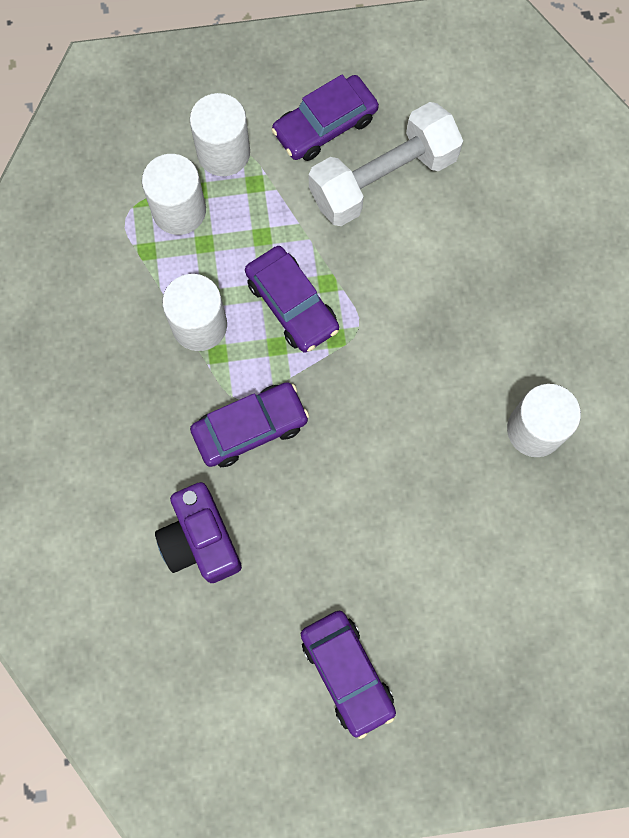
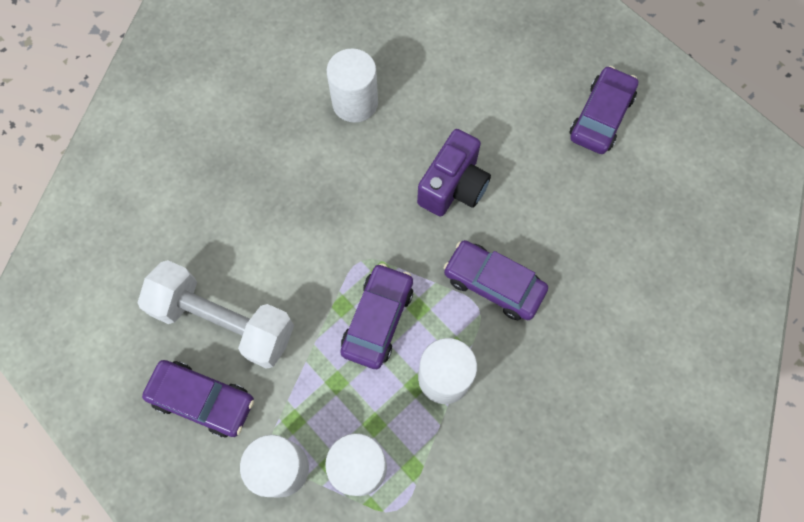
camera: 125 degrees left, 5 degrees down
(201, 540) = (596, 262): purple camera -> purple camera (453, 186)

